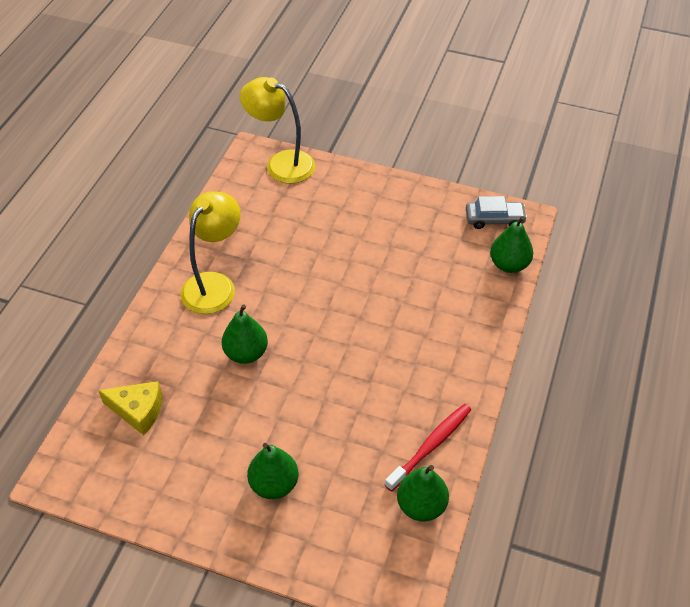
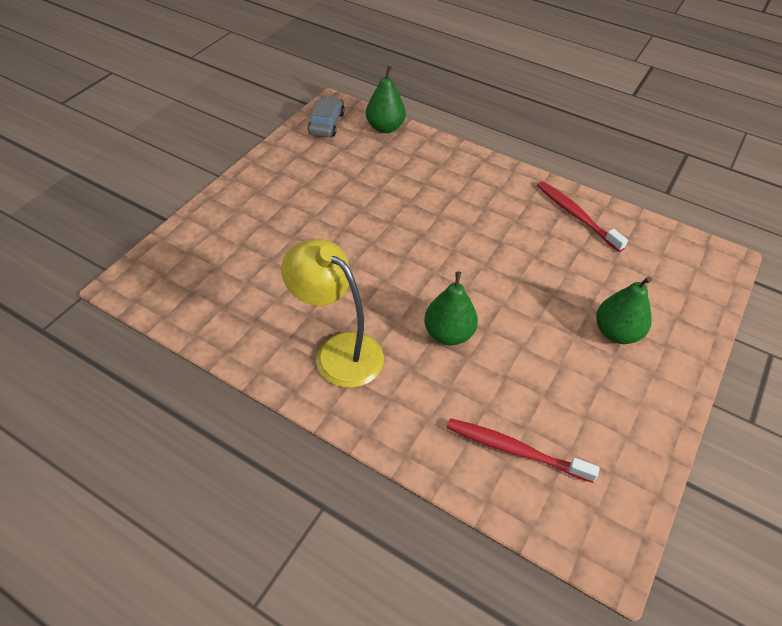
camera: 80 degrees left, 0 degrees up
(138, 411) = (515, 450): yellow cheese -> red toothbrush
(281, 163) = (164, 261): yellow lamp -> none
(421, 505) = (636, 233): green pear -> none

